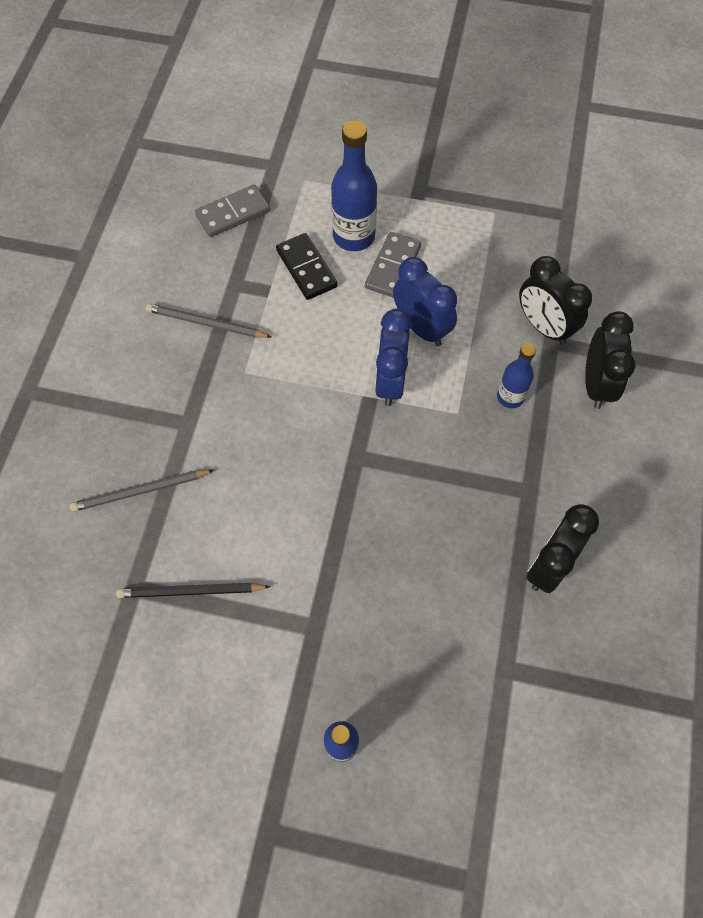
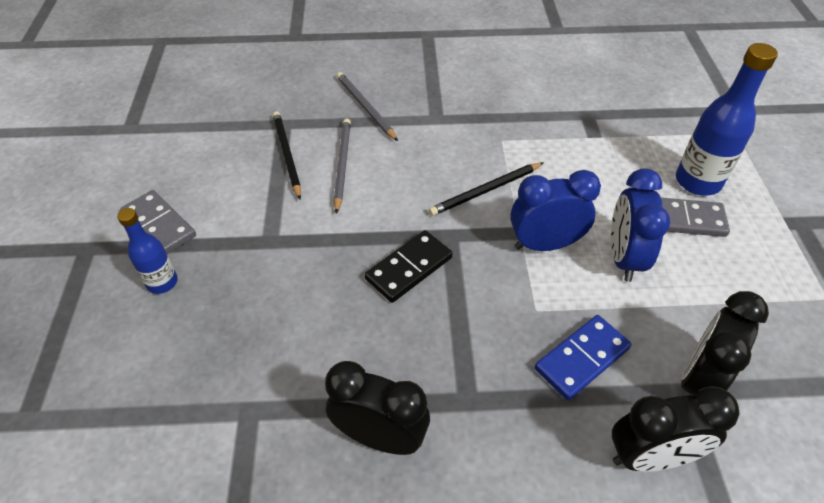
camera: 75 degrees right, 15 degrees down
(206, 323) = (536, 106): grey pencil -> grey pencil (342, 165)
(233, 213) = (660, 96): grey domino -> grey domino (159, 225)
(306, 268) = (635, 156): black domino -> black domino (409, 268)
(310, 408) = (485, 191): none -> black pencil
(421, 328) = (623, 258): blue clock -> blue clock turned 150 degrees clockwise
(510, 397) = (581, 358): blue bottle -> blue domino

